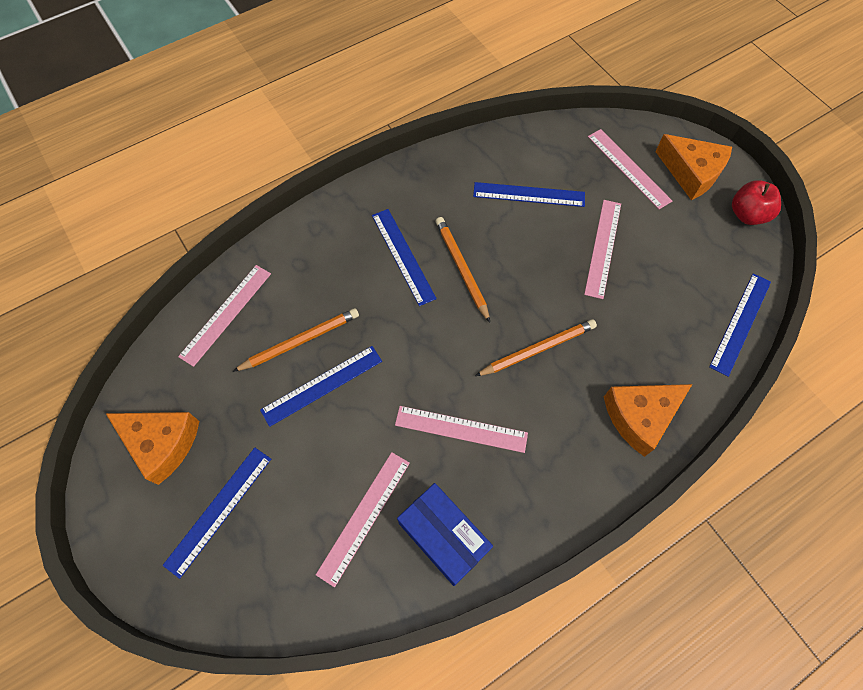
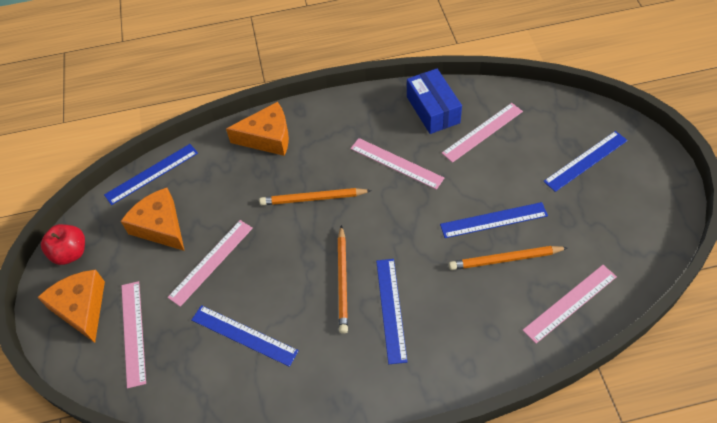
camera: 155 degrees left, 10 degrees down
(162, 443) = (629, 213): orange cheese -> orange cheese (160, 226)

